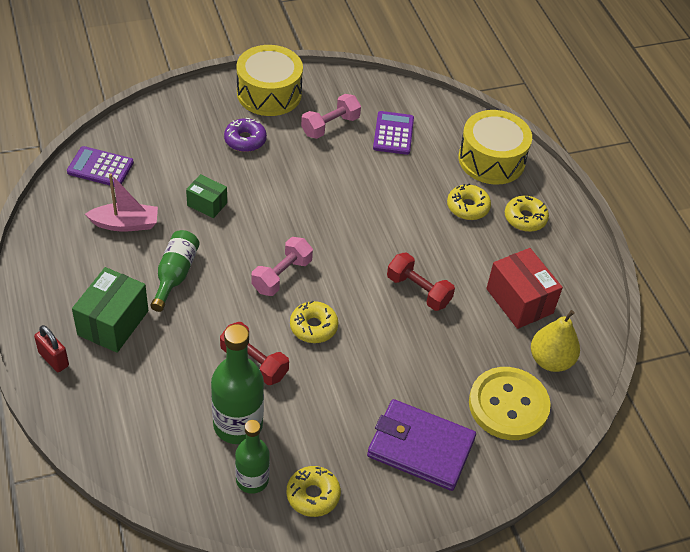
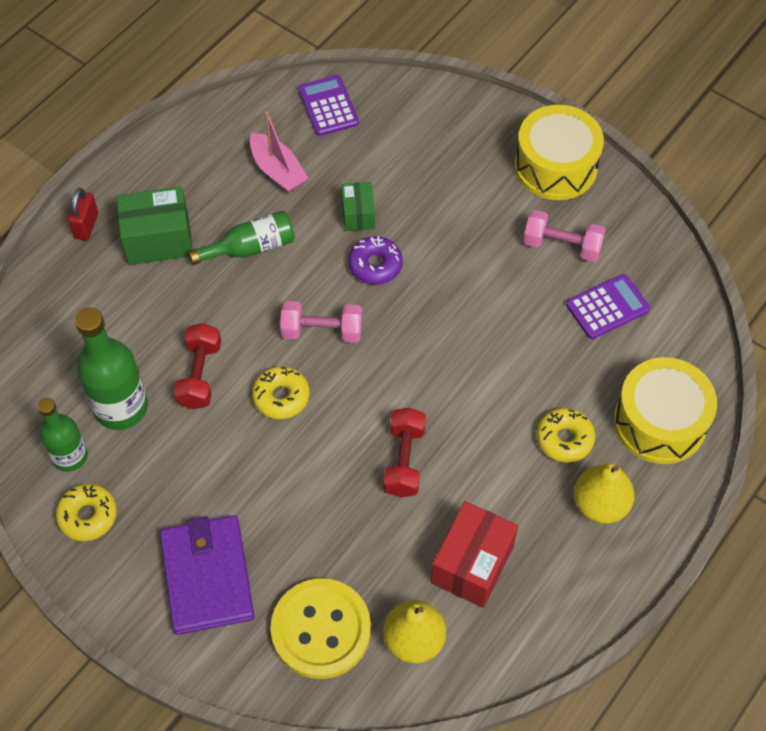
camera: 60 degrees right, 10 degrees up
(245, 140) = (471, 189): purple donut -> purple donut (375, 265)
(525, 218) = (600, 504): yellow donut -> yellow pear

